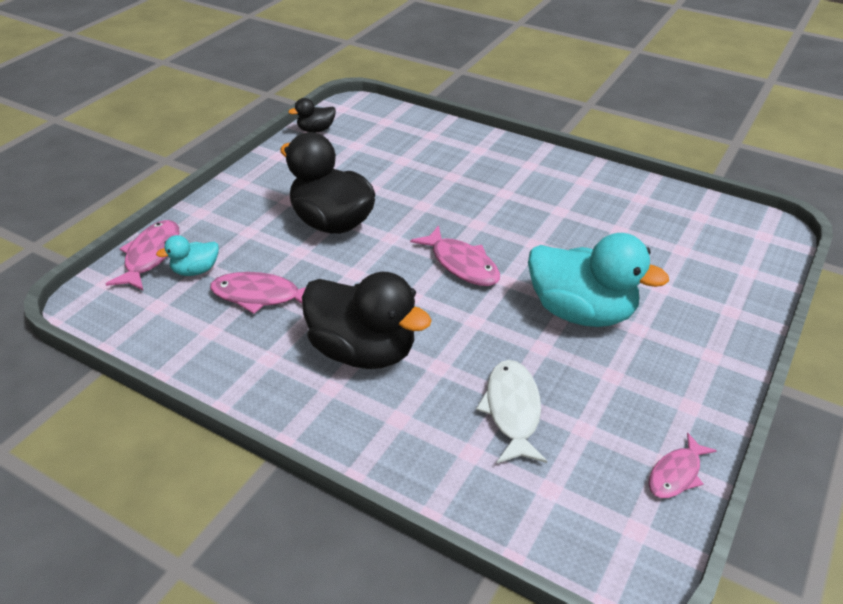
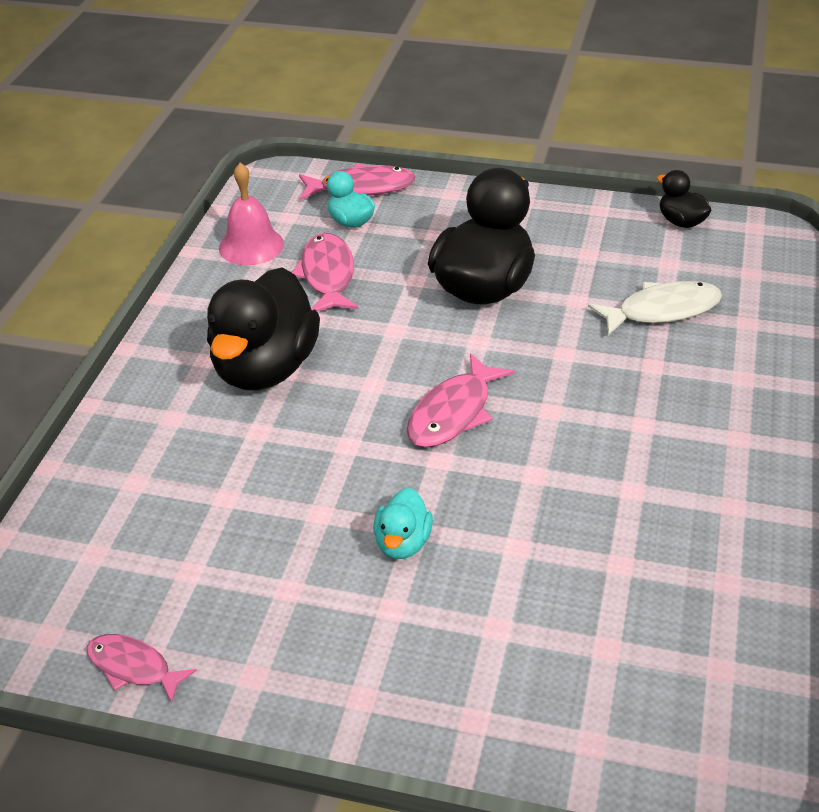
camera: 75 degrees right, 0 degrees up
(183, 335) = (251, 246): none -> pink bell
(512, 410) = (204, 504): white fish -> white fish (662, 311)
(581, 312) = (403, 543): turquoise duck -> turquoise duck, size x0.47

